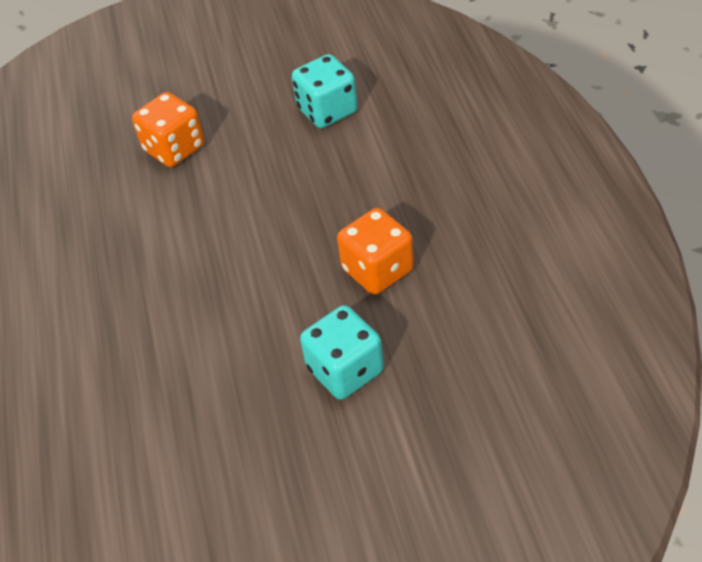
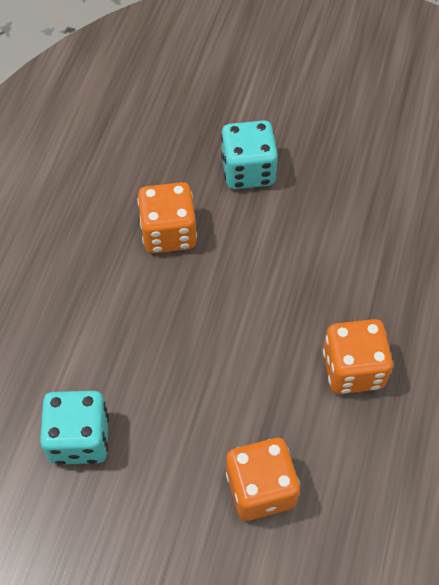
camera: 155 degrees left, 10 degrees up
(140, 252) = (353, 369): none -> orange dice

